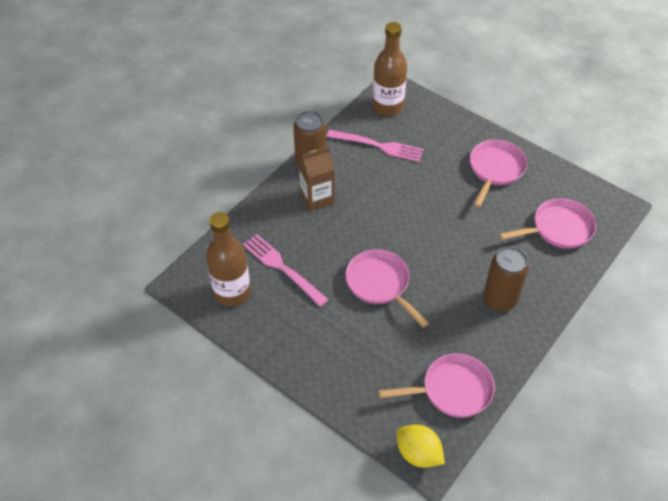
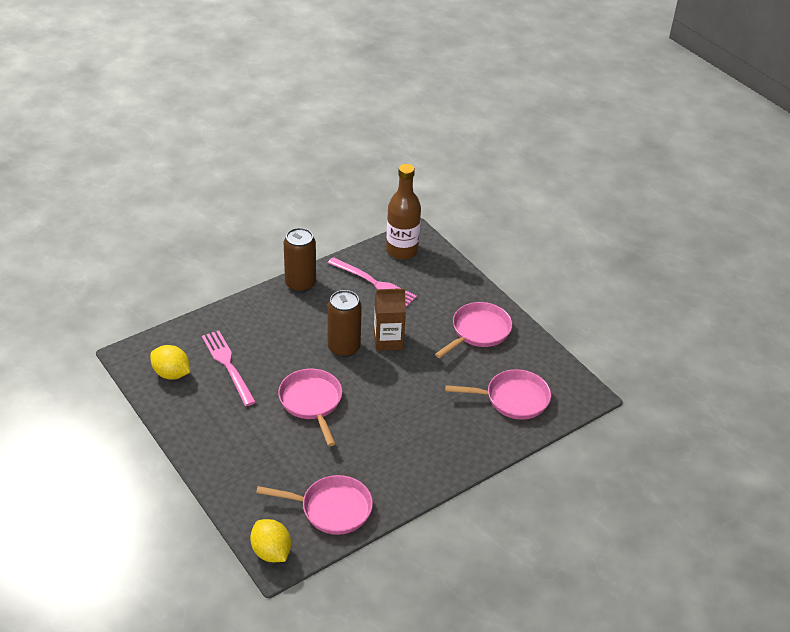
camera: 15 degrees right, 10 degrees down
(232, 292) = (171, 374): brown bottle -> yellow lemon
(317, 198) = (291, 314): brown carton -> brown carton (388, 340)
(499, 299) = (419, 445): brown can -> brown can (344, 347)

